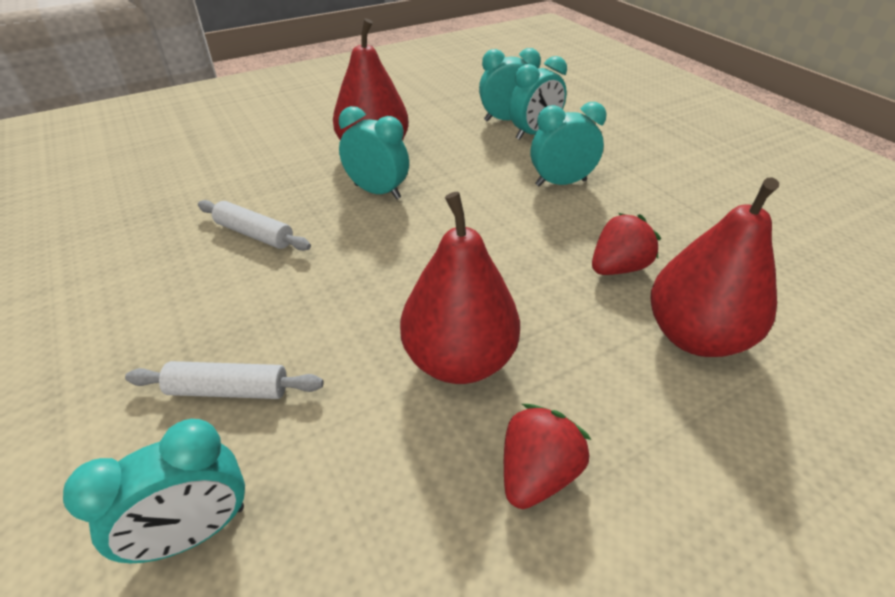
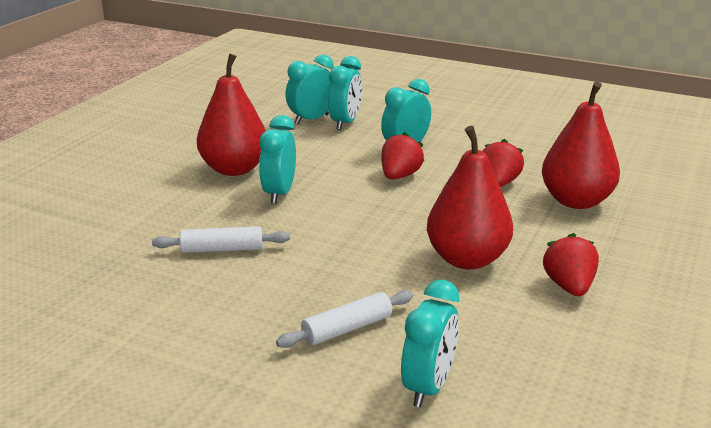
camera: 35 degrees left, 15 degrees down
(377, 191) = (279, 193): turquoise clock -> turquoise clock turned 75 degrees counterclockwise
(515, 214) = (399, 176): none -> red strawberry

